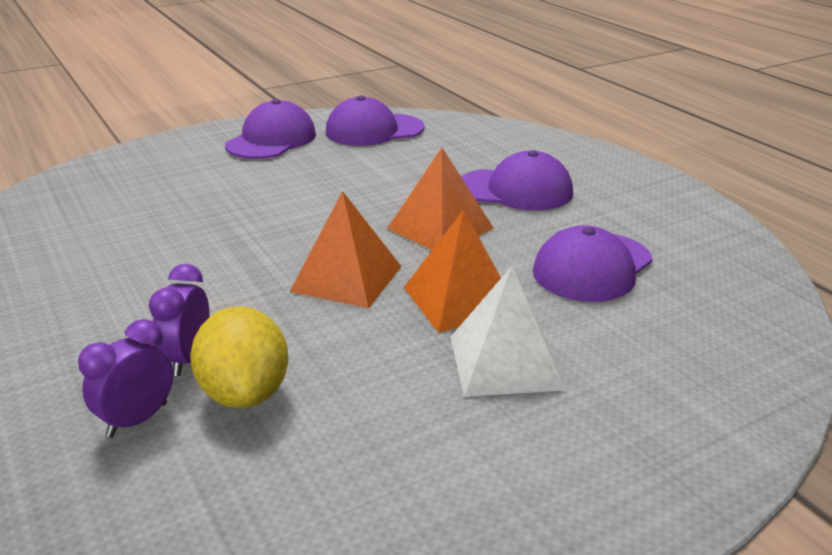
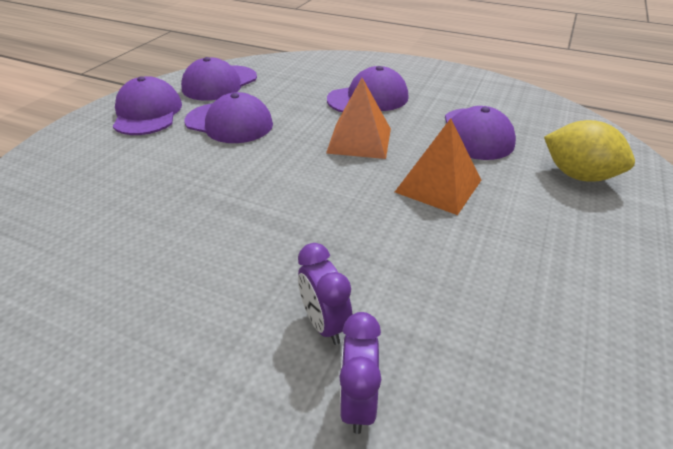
camera: 35 degrees left, 10 degrees up
(245, 393) = (404, 328): yellow lemon -> yellow lemon (578, 175)
(332, 171) = (229, 123): none -> purple cap
(346, 278) = (349, 201): orange pyramid -> none
(505, 362) = (519, 217): white pyramid -> none

